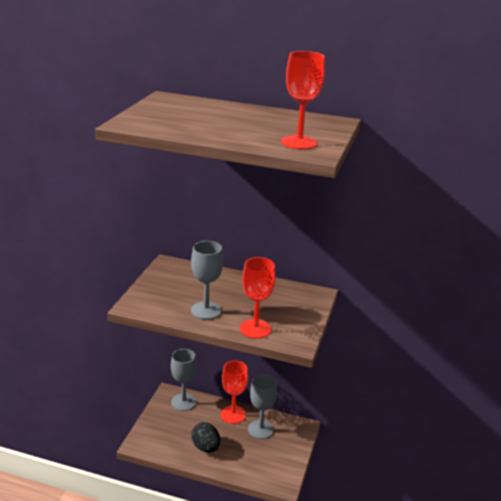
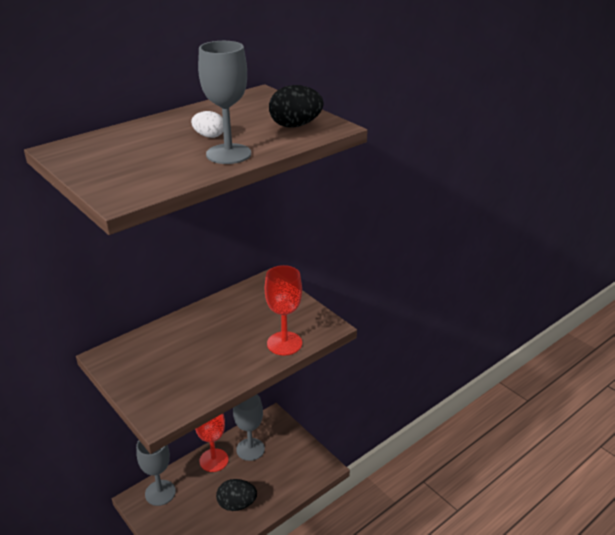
camera: 55 degrees left, 5 degrees up
(206, 310) = (223, 363): grey goblet -> grey goblet (228, 154)
(240, 124) = (209, 136): none -> white egg
(299, 142) = (295, 125): red goblet -> black egg

